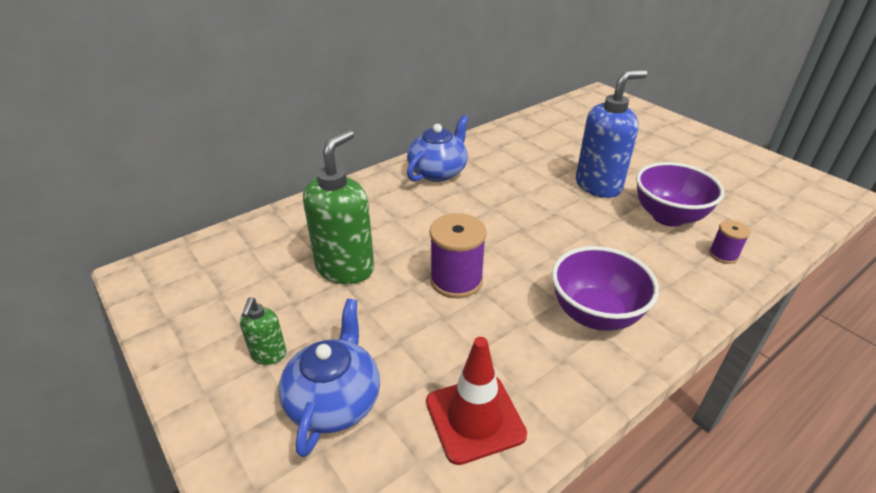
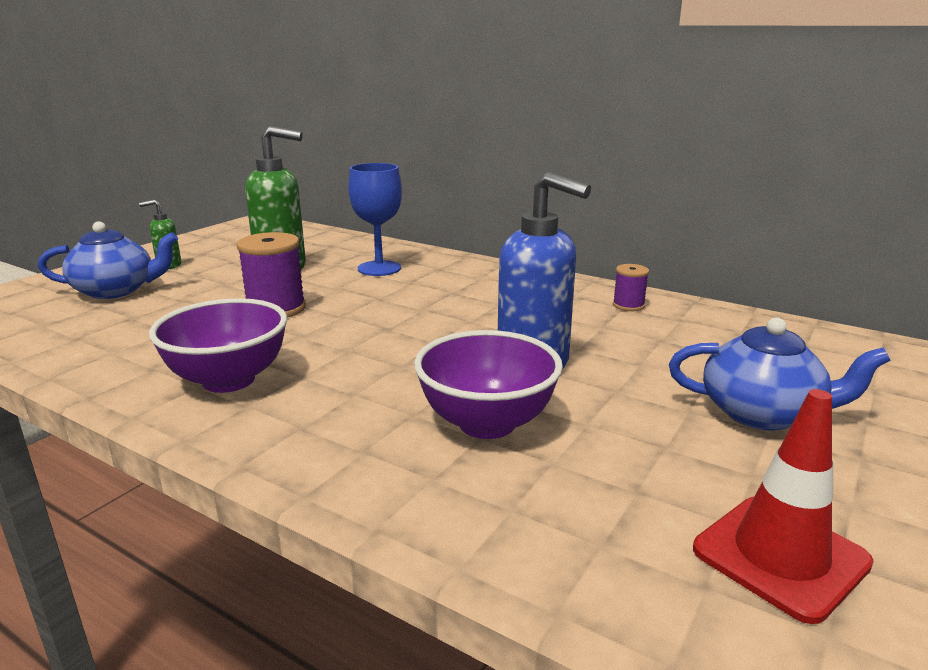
camera: 70 degrees right, 15 degrees down
(386, 213) = (379, 268): none -> blue goblet
(438, 172) = (480, 276): blue teapot -> blue teapot (762, 413)
(475, 418) = (82, 338): red traffic cone -> red traffic cone (780, 556)
(723, 255) = (400, 476): purple spool -> purple spool (628, 305)

